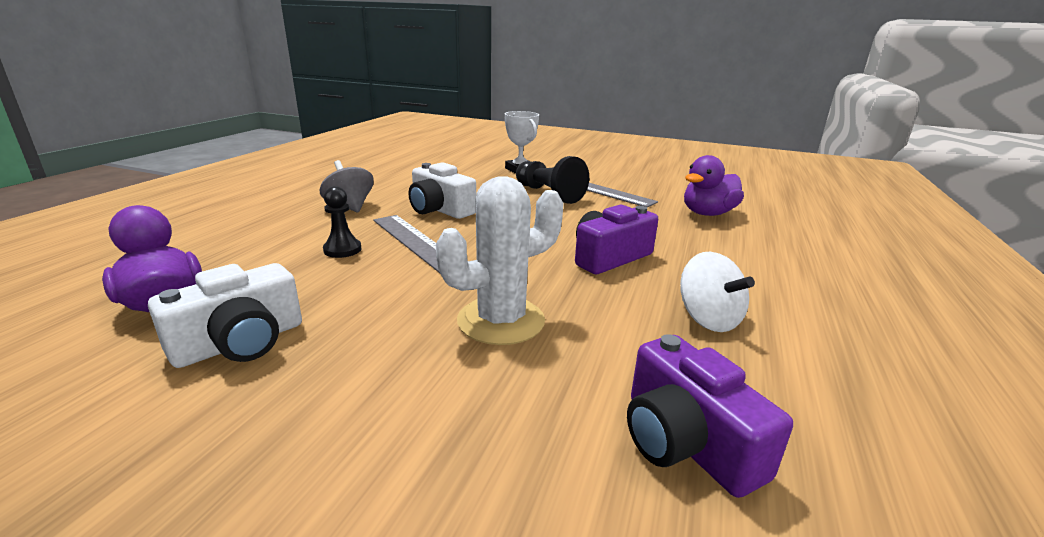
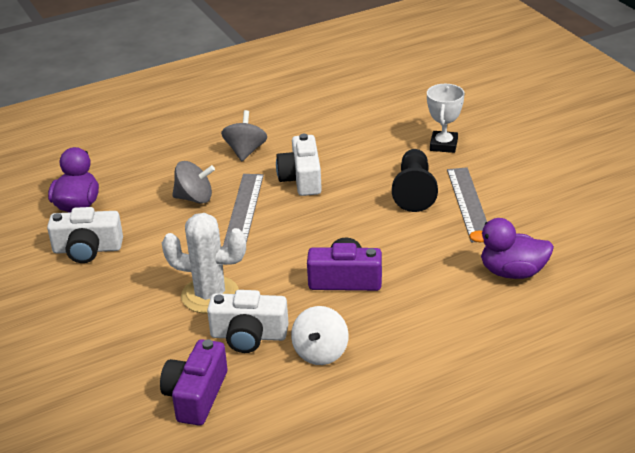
camera: 45 degrees right, 10 degrees up
(342, 250) = (194, 198): black pawn -> grey spinning top
(614, 339) = (248, 336): none -> white camera

